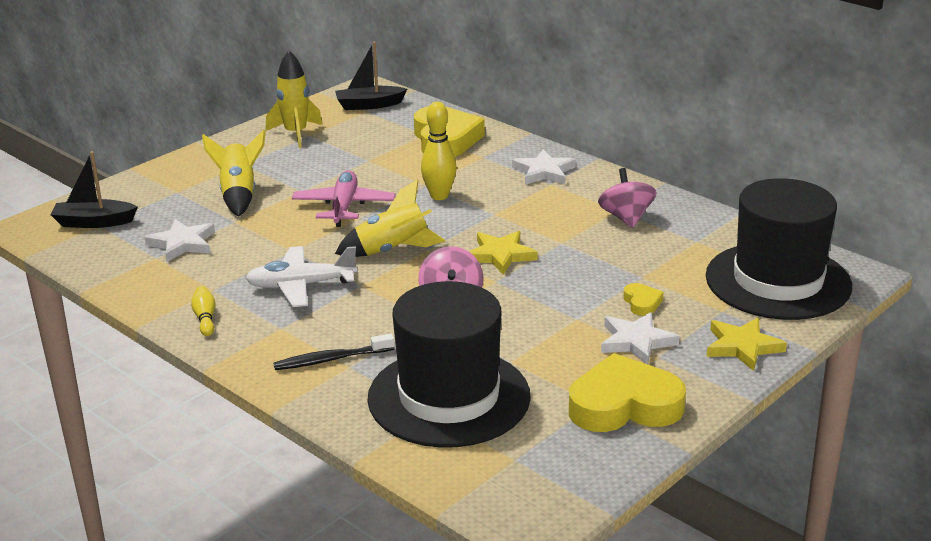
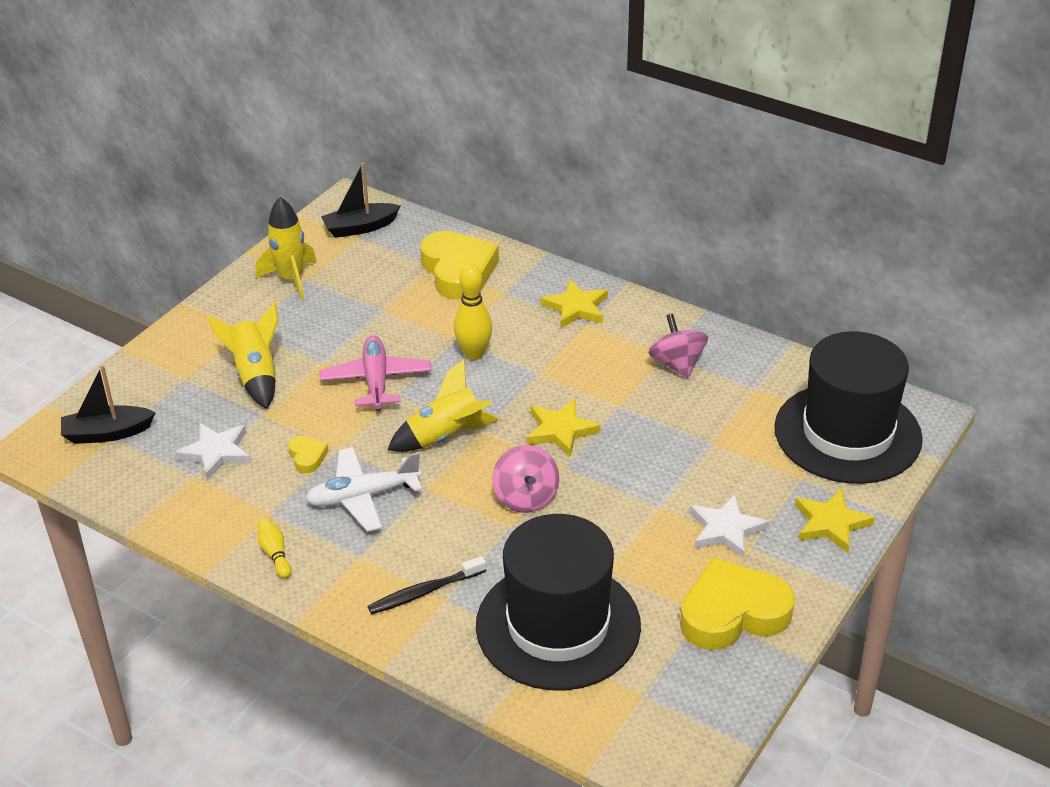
camera: 10 degrees left, 10 degrees up
(544, 172) = (576, 308): white star -> yellow star
(642, 303) = (720, 478): yellow heart -> yellow heart (307, 457)

